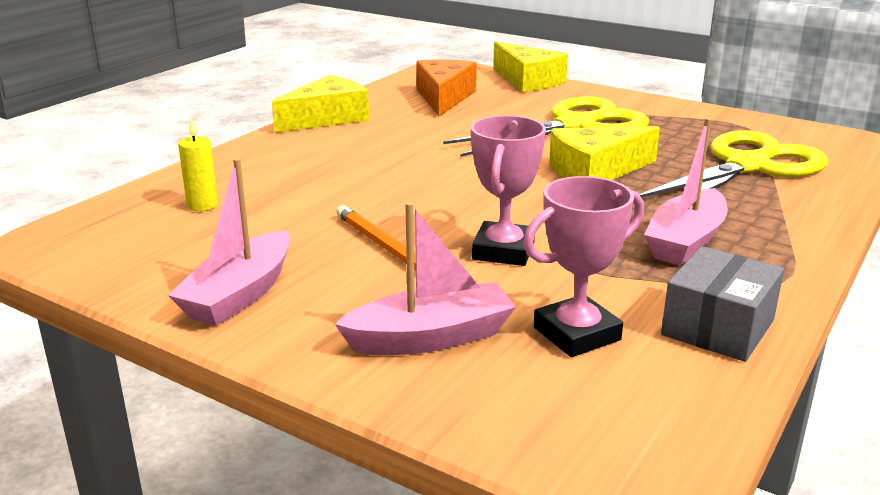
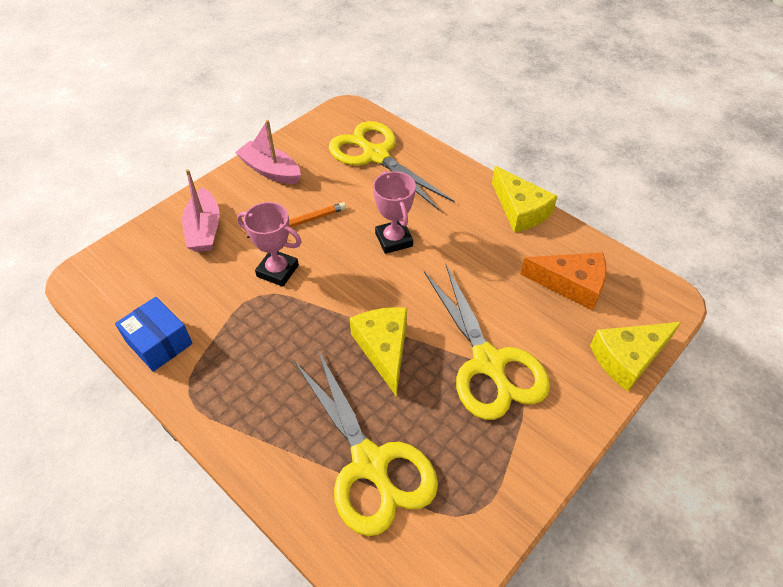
camera: 100 degrees right, 25 degrees up
(202, 205) = (376, 156): yellow candle -> yellow scissors
(577, 334) = (182, 282): pink trophy -> pink trophy (393, 240)
(685, 241) = (256, 365): pink boat -> none
(718, 327) = (159, 343): grey box -> blue box

